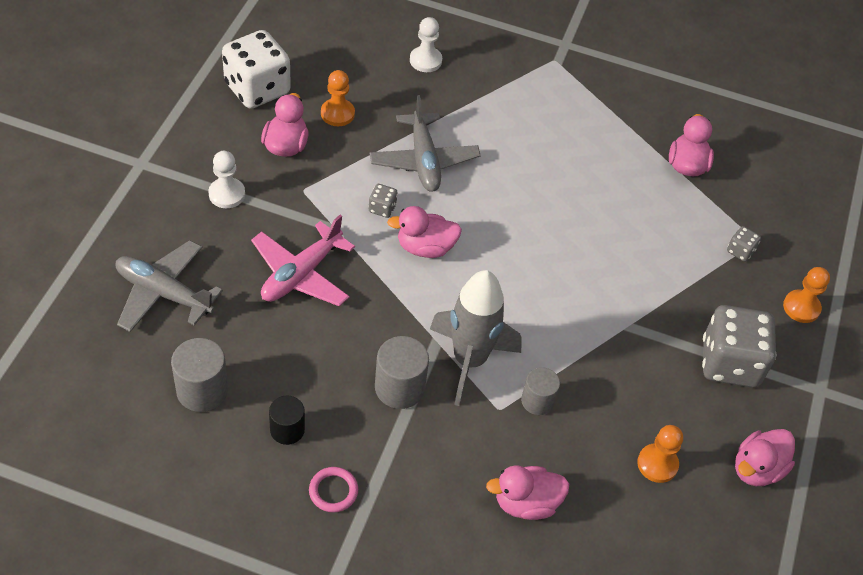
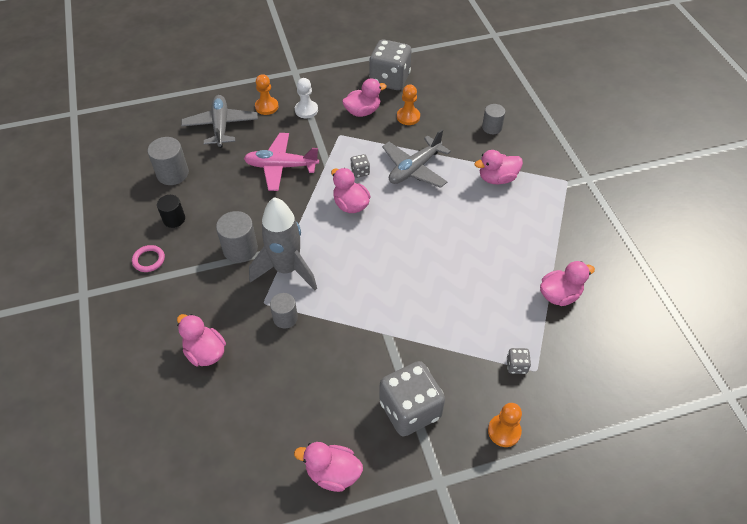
camera: 60 degrees right, 0 degrees up
(257, 89) = (389, 79): white dice -> grey dice
(425, 60) = (492, 127): white pawn -> grey cylinder
(502, 107) = (497, 178): none -> pink duck
(657, 464) = (289, 409): orange pawn -> orange pawn (266, 107)

